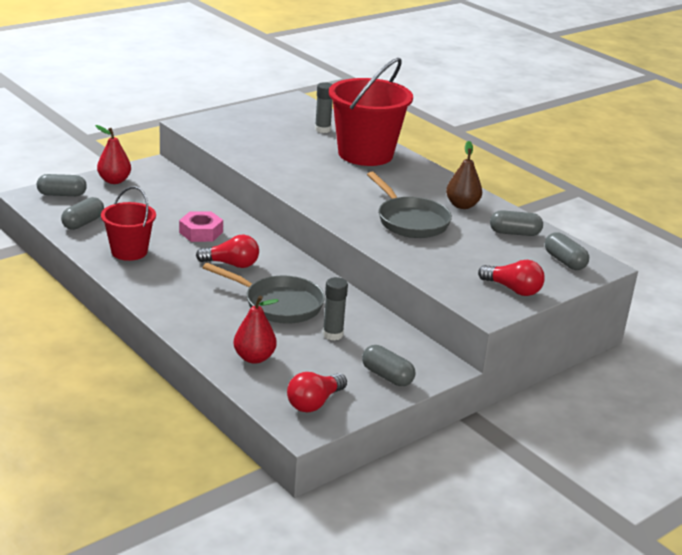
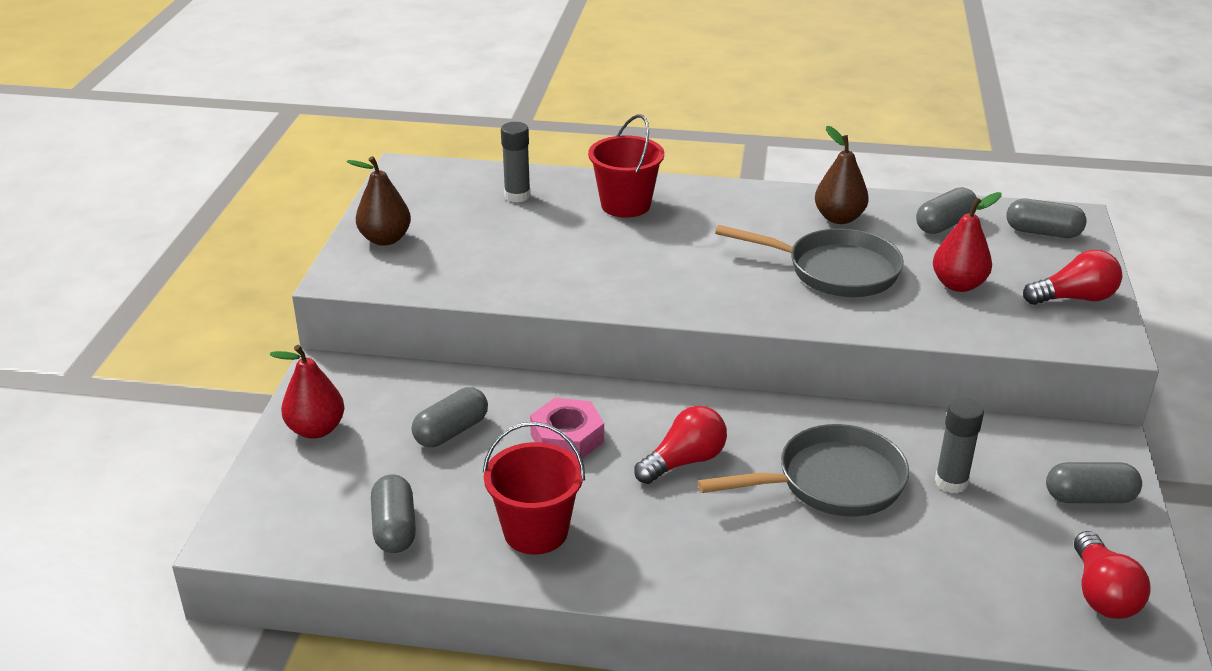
camera: 40 degrees left, 5 degrees up
(62, 194) = (281, 501): grey capsule -> grey capsule (451, 432)
(233, 119) = (385, 239): none -> brown pear
(254, 358) = (945, 581): red pear -> red pear (958, 285)
(365, 154) = (625, 205): red bucket -> red bucket, size x0.58

